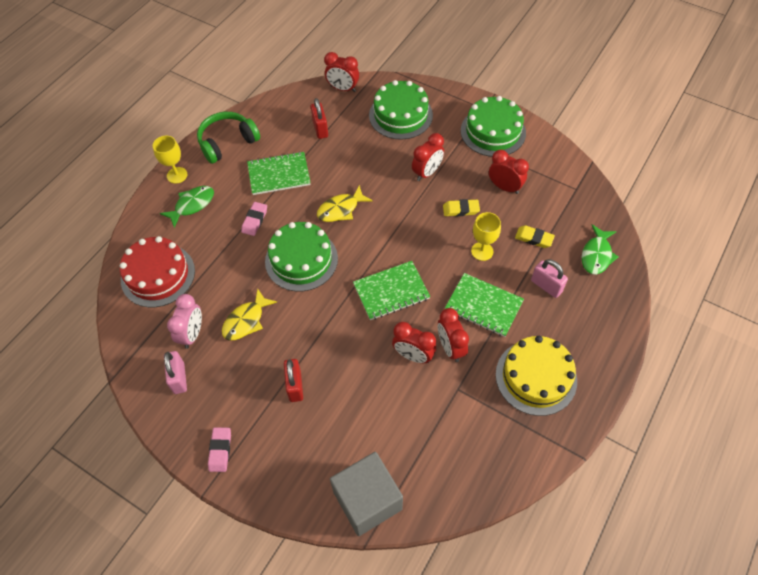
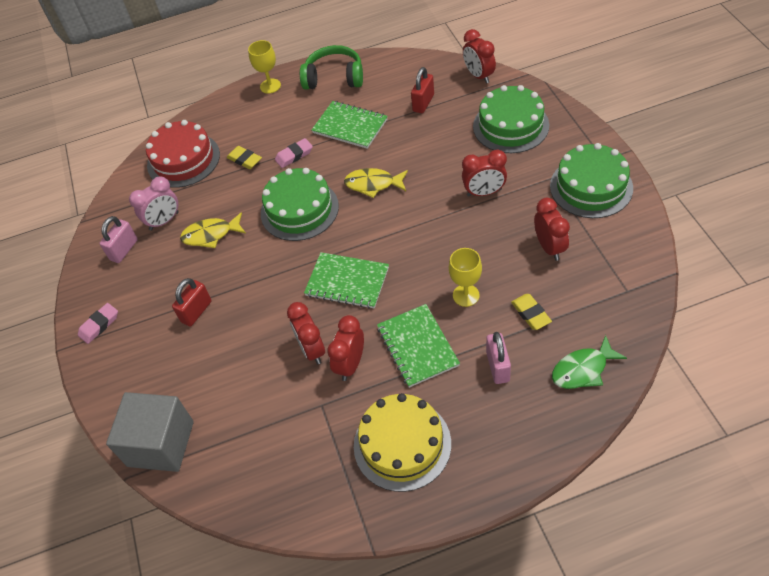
camera: 45 degrees right, 5 degrees down
(192, 205) = (259, 117): green fish -> none
(460, 210) = (483, 245): yellow eraser -> yellow eraser (245, 160)

